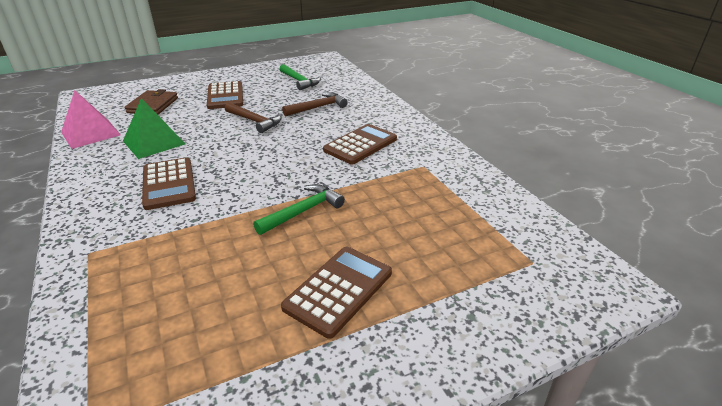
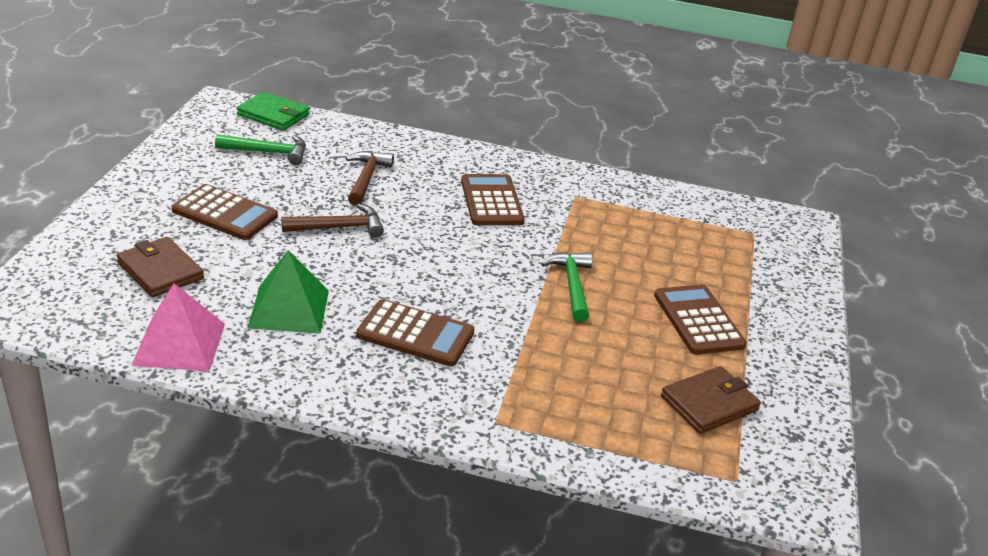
camera: 55 degrees left, 0 degrees up
(209, 353) = (709, 403): none -> brown wallet
(337, 69) = (273, 115): none -> green wallet

